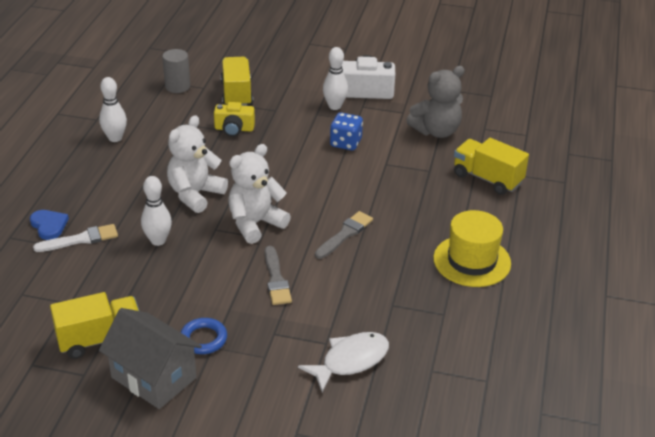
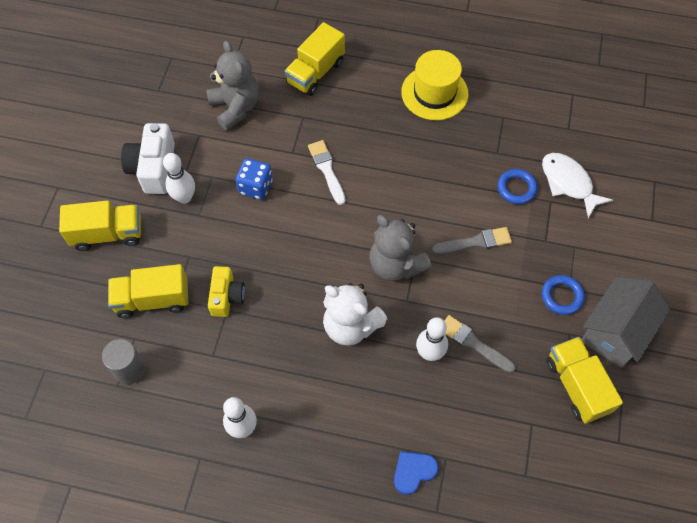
camera: 90 degrees left, 25 degrees up
(80, 239) = (434, 432): white brush -> white brush (327, 170)
(255, 224) = (396, 264): white teddy bear -> grey teddy bear
(300, 72) = (108, 234): none -> yellow truck
(343, 316) = (516, 188): none -> blue ring
(345, 234) = (406, 187): grey brush -> grey brush (473, 343)

